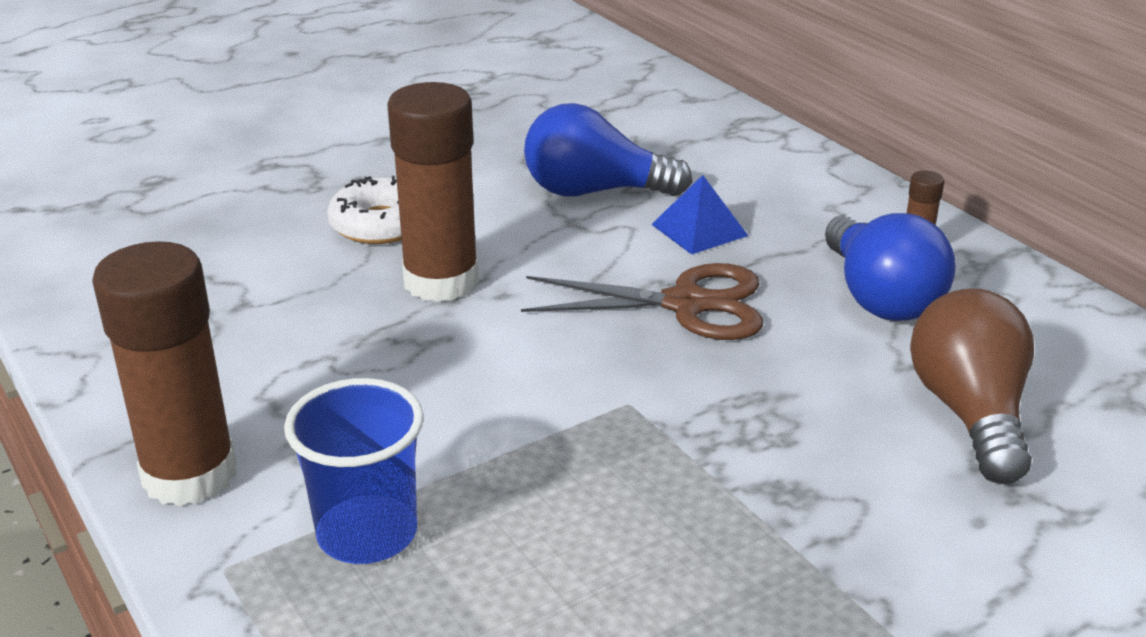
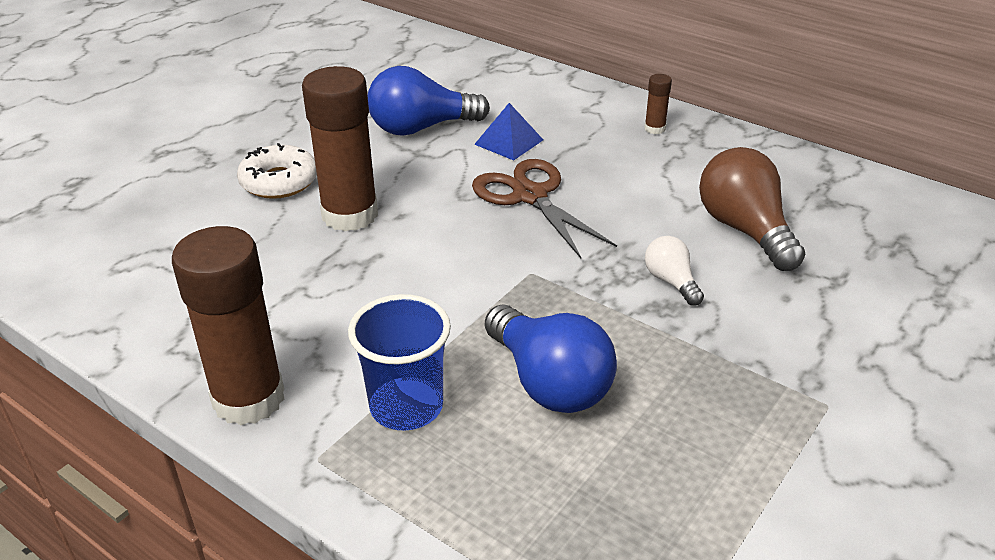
camera: 20 degrees left, 5 degrees up
(686, 304) = (530, 196): brown scissors -> brown scissors turned 105 degrees counterclockwise
(817, 460) = (671, 282): none -> white light bulb
(879, 297) = (650, 165): blue light bulb -> blue light bulb (549, 382)

